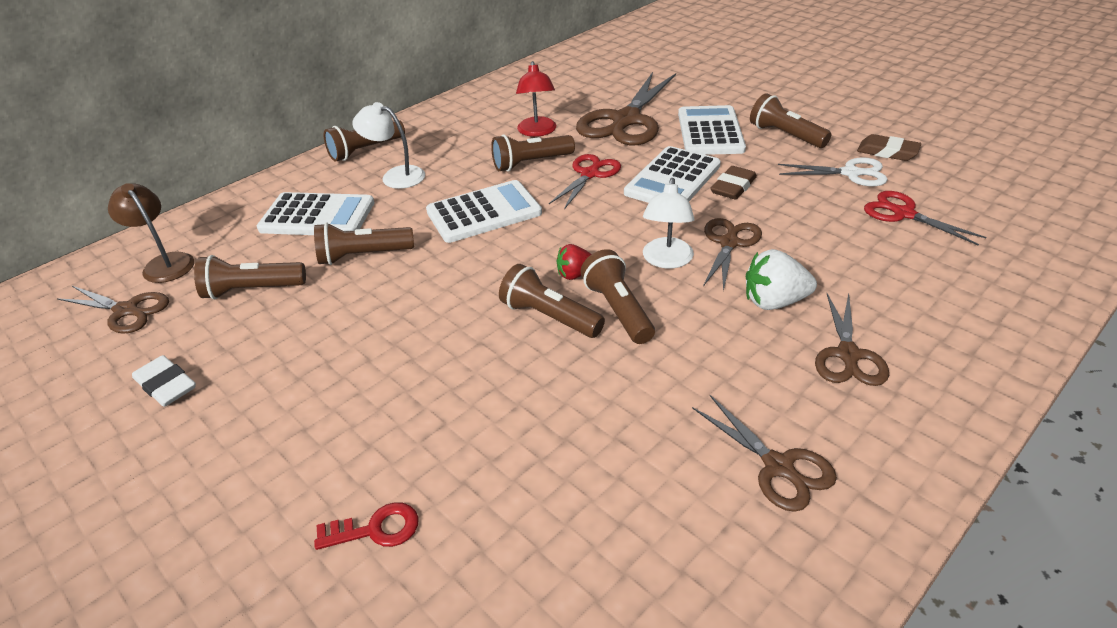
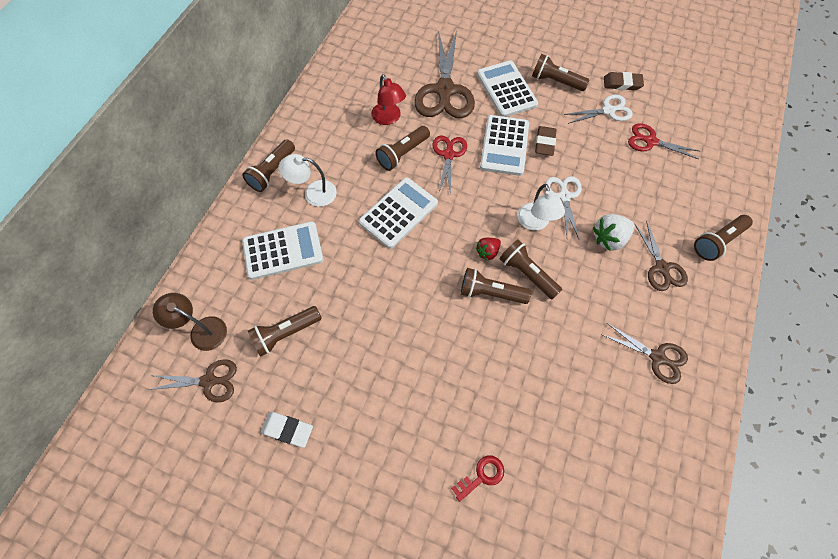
camera: 25 degrees left, 25 degrees up
(363, 256) = (341, 278): brown flashlight -> brown flashlight (717, 242)
(729, 243) = (564, 196): brown scissors -> white scissors

